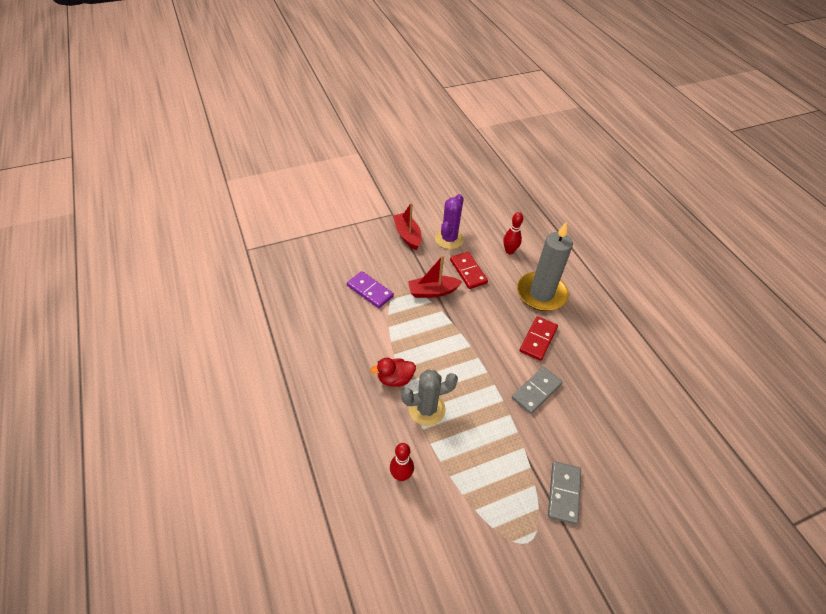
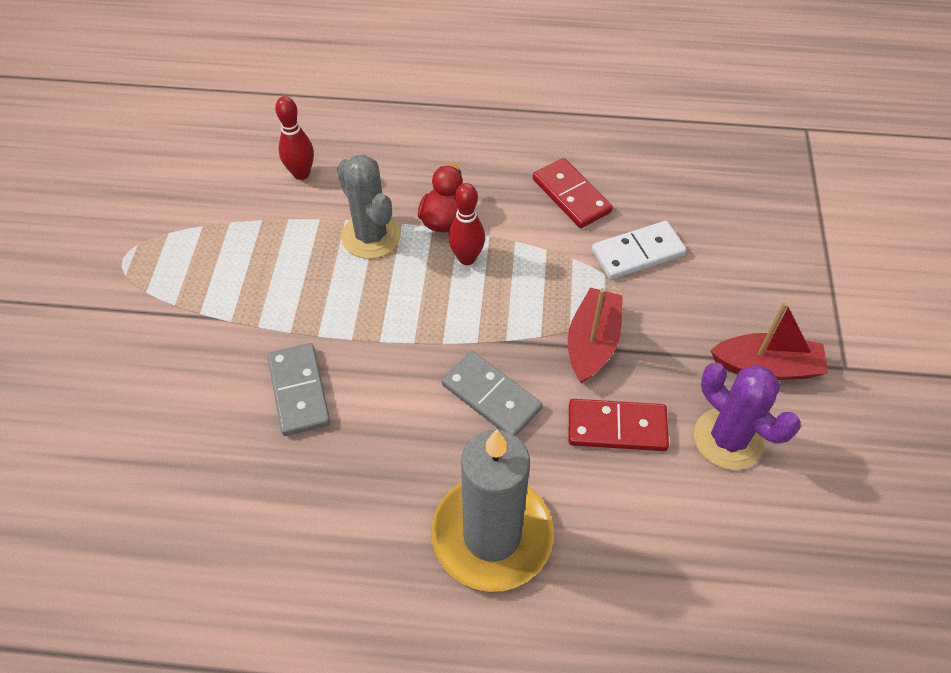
camera: 120 degrees right, 5 degrees up
(370, 291) = (637, 253): purple domino -> white domino
(426, 409) = (371, 236): grey cactus -> grey cactus turned 45 degrees counterclockwise
(509, 251) = (643, 544): red bowling pin -> red bowling pin (467, 258)
(538, 339) = (390, 457): red domino -> red domino (571, 196)
(563, 493) = (137, 331): grey domino -> grey domino (491, 396)

